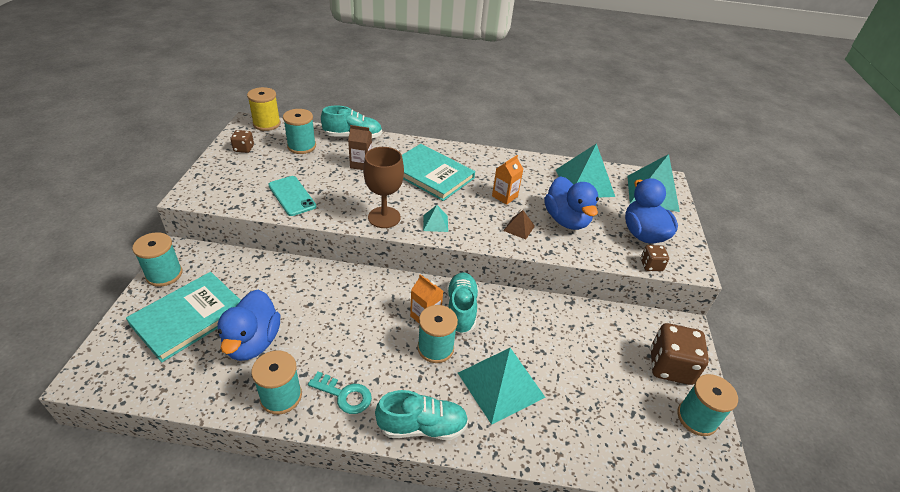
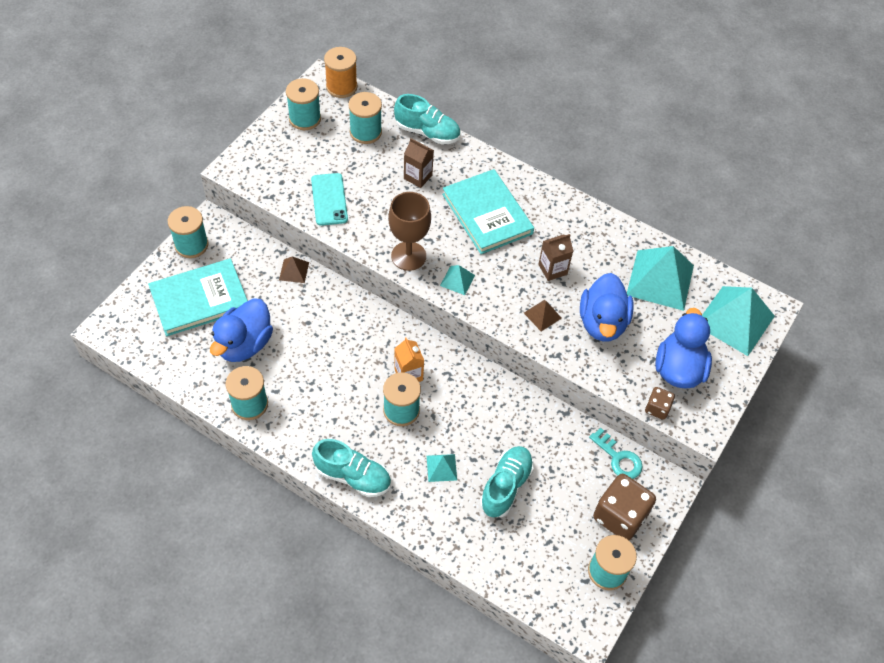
camera: 25 degrees right, 15 degrees up
(244, 149) = (305, 118): brown dice -> turquoise spool
(266, 124) = (341, 87): yellow spool -> orange spool
(277, 267) = (294, 271): none -> brown pyramid
(344, 395) = (301, 423): turquoise key -> turquoise key (618, 458)
(461, 309) = (447, 380): turquoise shoe -> turquoise shoe (506, 486)
(500, 385) = (441, 467): turquoise pyramid -> turquoise pyramid, size x0.46
(504, 196) = (552, 269): orange carton -> brown carton

